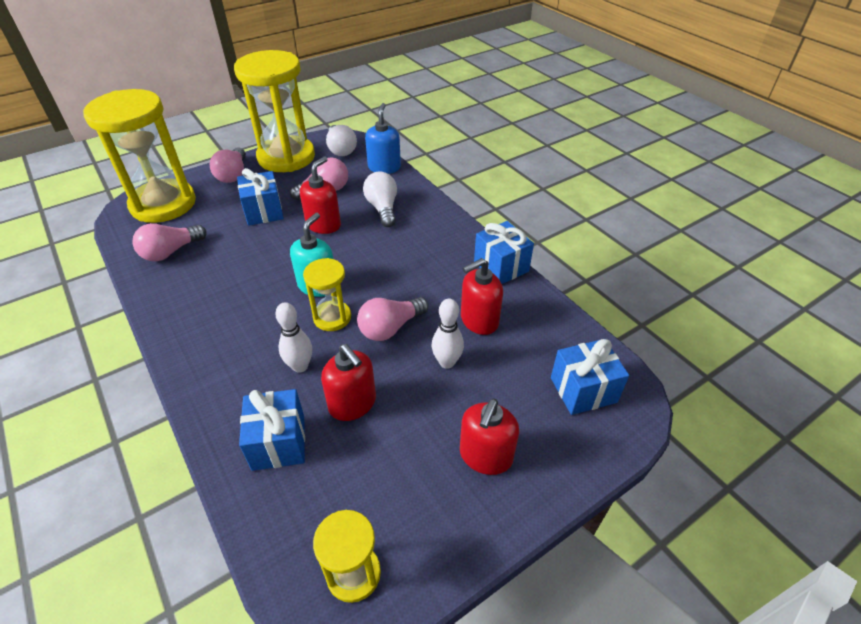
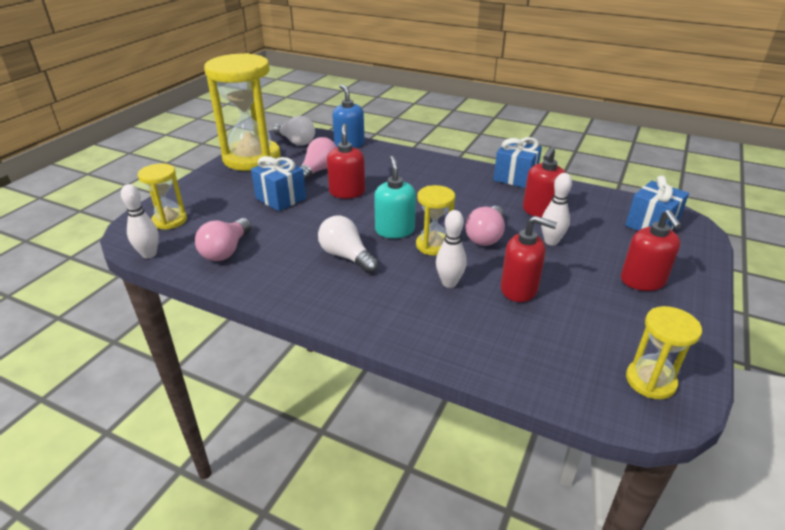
camera: 30 degrees left, 10 degrees down
(119, 233) = (149, 254): none -> white bowling pin
(163, 204) = (170, 220): yellow hourglass -> yellow hourglass, size x0.49
(233, 175) = (215, 182): pink light bulb -> none
(278, 442) = (496, 334): blue gift -> none
(382, 208) = (382, 169): white light bulb -> white light bulb (346, 256)

